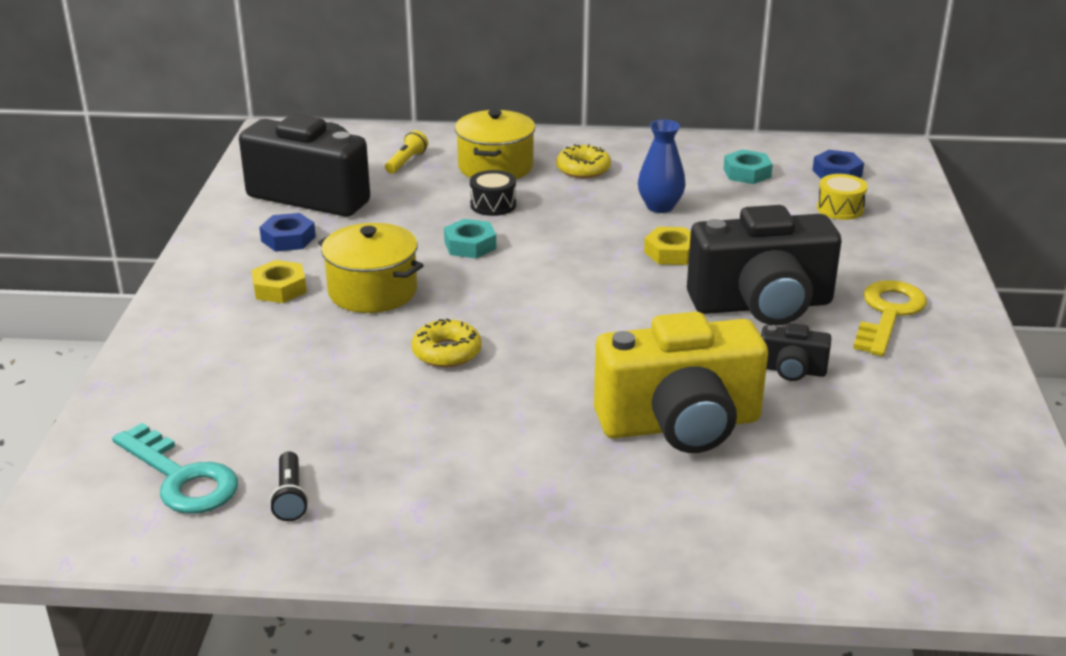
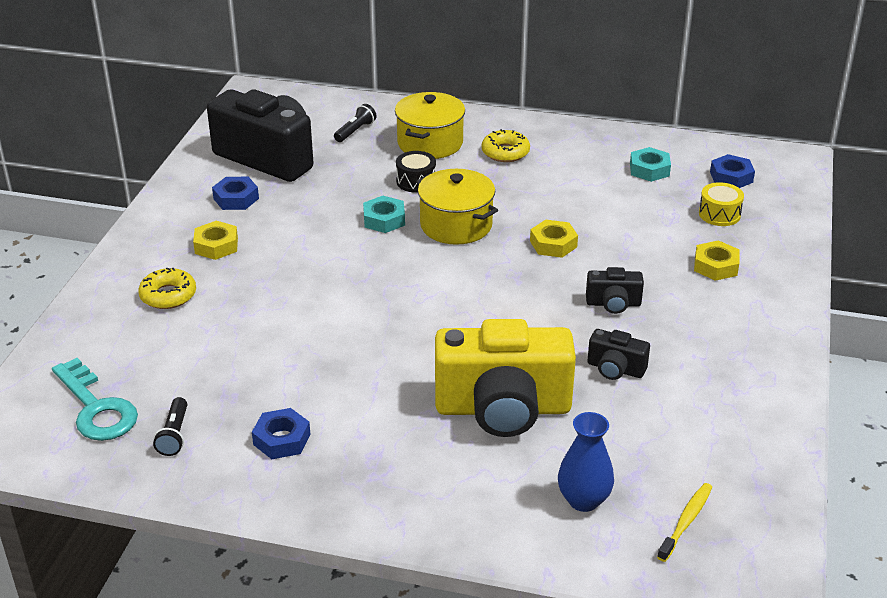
camera: 10 degrees right, 5 degrees up
(373, 291) = (290, 256): yellow pot -> yellow pot (456, 225)
(406, 162) = (355, 131): yellow flashlight -> black flashlight
(427, 487) = (282, 439): none -> blue nut
(446, 352) = (334, 320): yellow donut -> yellow donut (168, 295)
(660, 207) = (559, 197): blue vase -> blue vase (583, 500)
(762, 305) = (613, 304): black camera -> black camera, size x0.45
(857, 258) = (715, 266): none -> yellow nut
(888, 314) = (721, 324): yellow key -> none
(939, 521) = (686, 521): none -> yellow toothbrush

